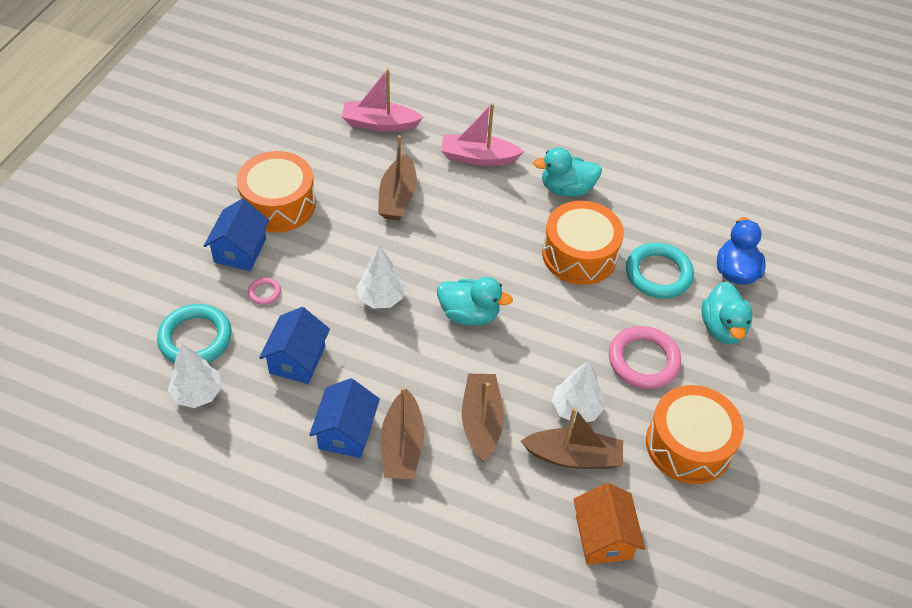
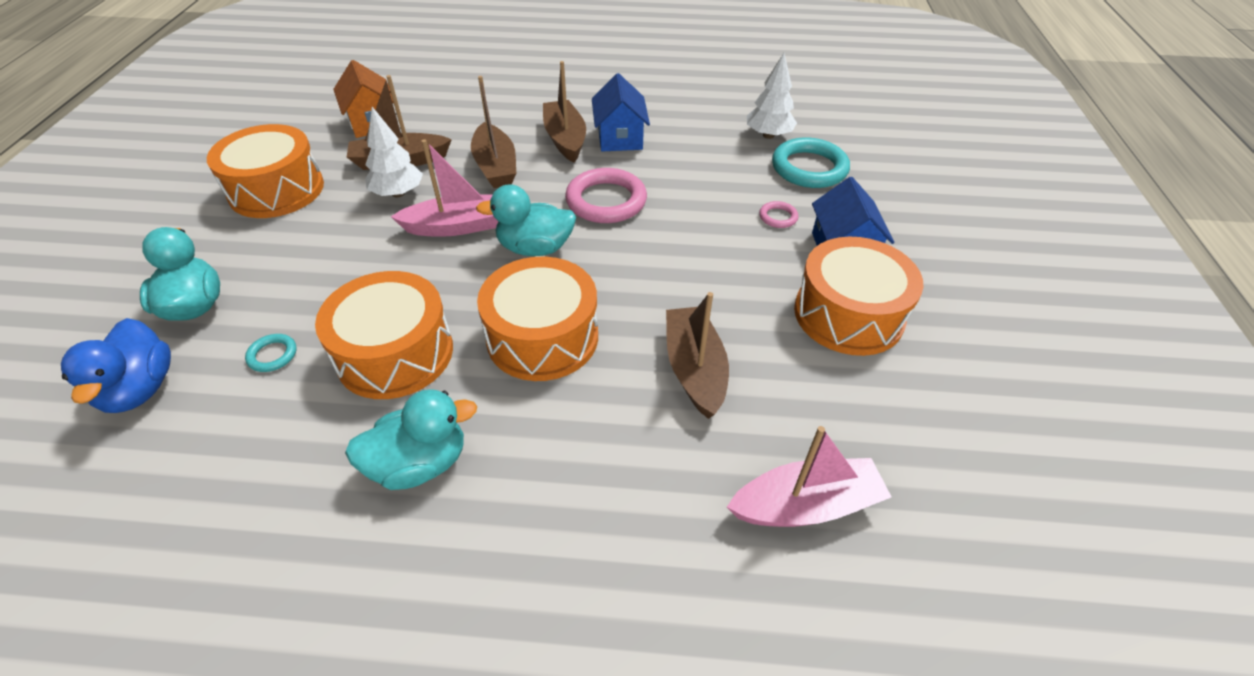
camera: 165 degrees right, 5 degrees down
(297, 360) = (699, 173): blue house -> none
(381, 298) = (646, 241): white tree -> none
(478, 157) = (594, 484): pink boat -> pink boat (457, 226)
(483, 241) = (542, 337): none -> orange drum
(643, 360) = (314, 249): pink ring -> pink ring (606, 201)
(658, 274) = (272, 355): turquoise ring -> turquoise ring, size x0.47

